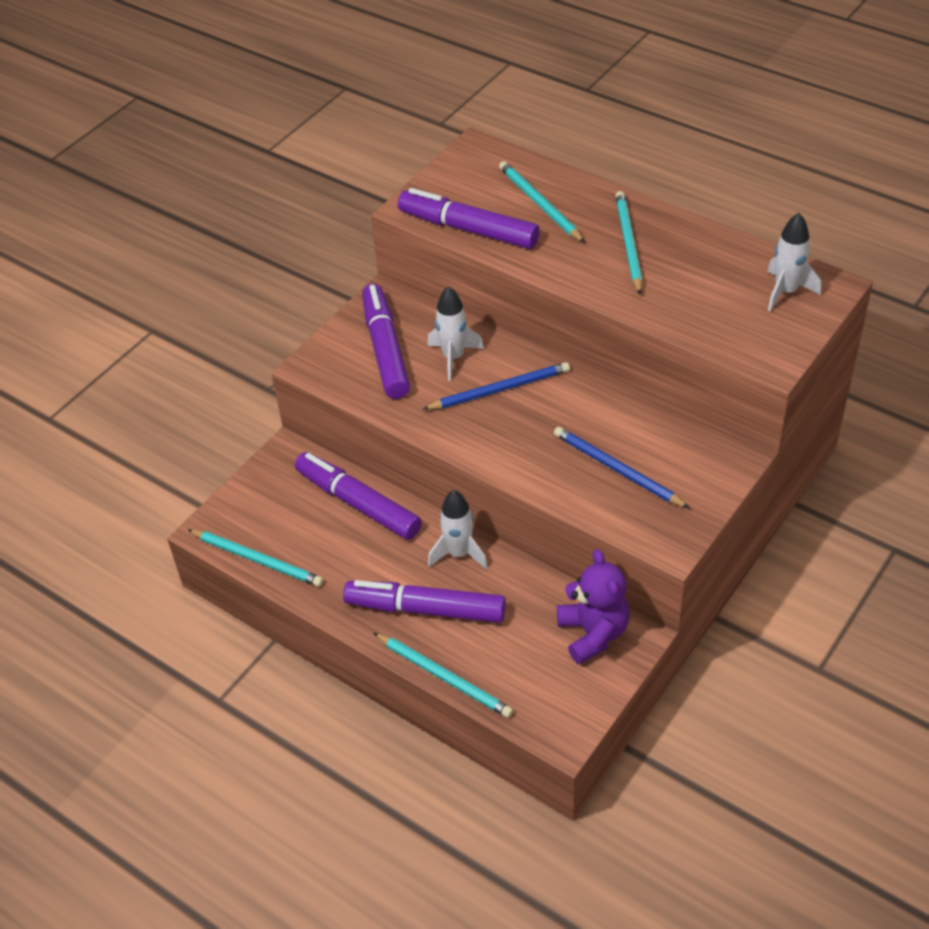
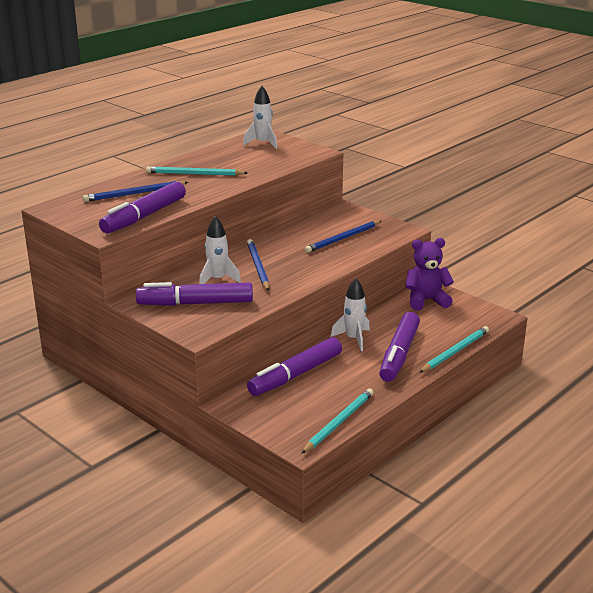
camera: 85 degrees left, 20 degrees down
(539, 204) = (134, 194): turquoise pencil -> blue pencil

